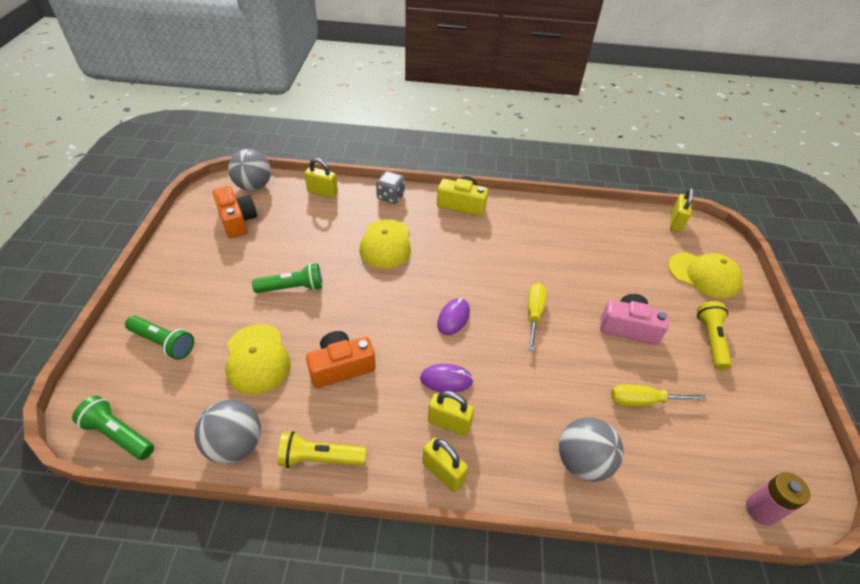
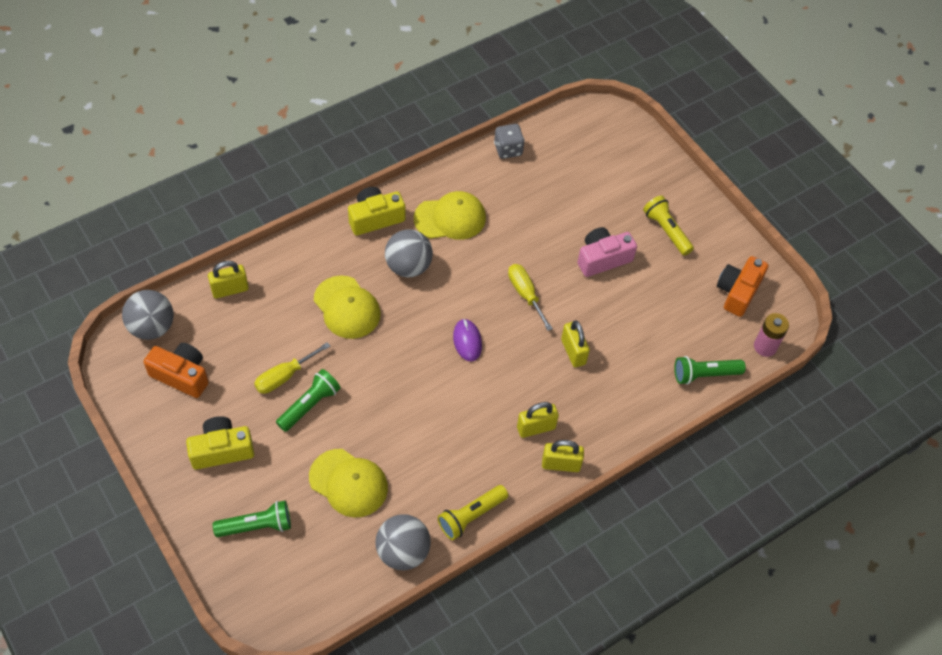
camera: 40 degrees left, 10 degrees up
(119, 435) = (309, 609): green flashlight -> green flashlight (704, 374)
(205, 278) = (222, 450): none -> yellow camera
(341, 367) = (420, 442): orange camera -> orange camera (738, 292)
(390, 197) = (301, 252): grey dice -> grey dice (508, 149)
(446, 380) = (506, 397): purple mouse -> none
(582, 462) = (642, 391): grey ball -> grey ball (408, 266)
(643, 401) = (651, 317): yellow screwdriver -> yellow screwdriver (284, 376)
(675, 222) = (572, 121): yellow padlock -> yellow padlock (573, 352)
(703, 275) = (626, 167): yellow cap -> yellow cap (450, 218)

